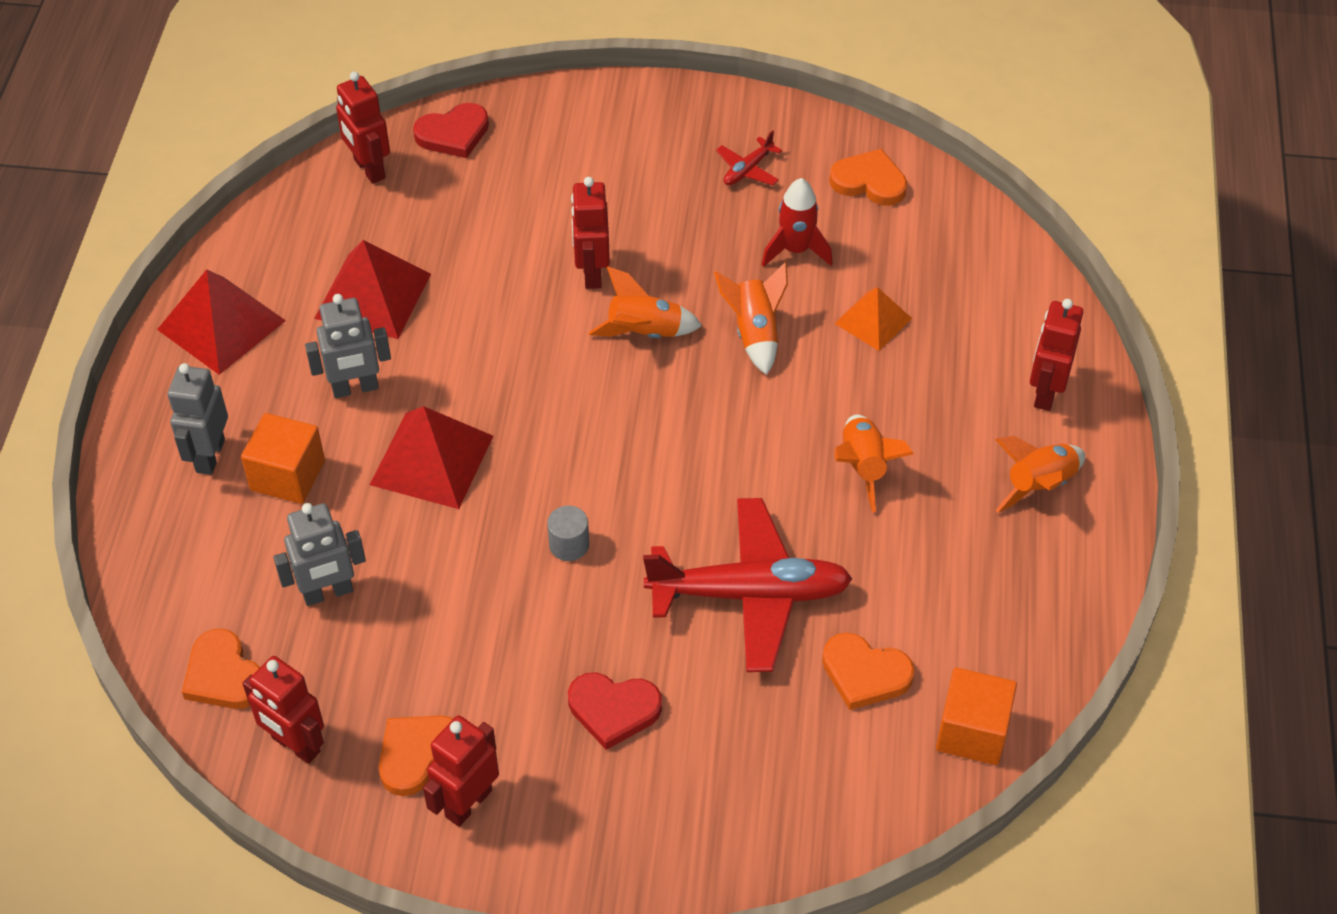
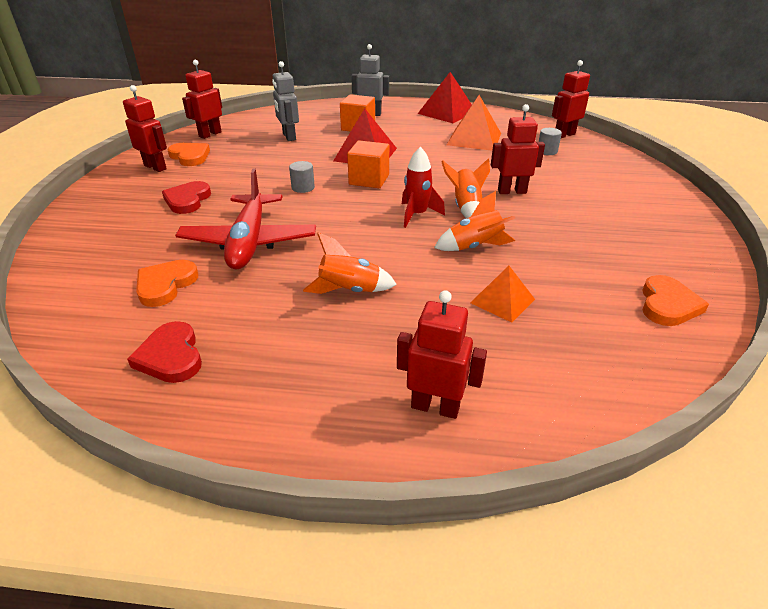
camera: 90 degrees right, 15 degrees down
(223, 675) = (252, 121): orange heart -> none
(355, 388) = (411, 137): grey robot -> none
(372, 295) = (474, 139): red pyramid -> orange pyramid
(440, 205) = (547, 151): none -> grey cylinder
(453, 134) = (605, 153): red heart -> red heart (171, 356)
(748, 169) = (641, 246): red plane -> none
(795, 250) = (566, 265): red rocket -> red rocket (417, 215)
(972, 732) = (86, 333): orange cube -> orange cube (369, 179)
(1039, 485) = (319, 392): orange rocket -> none

